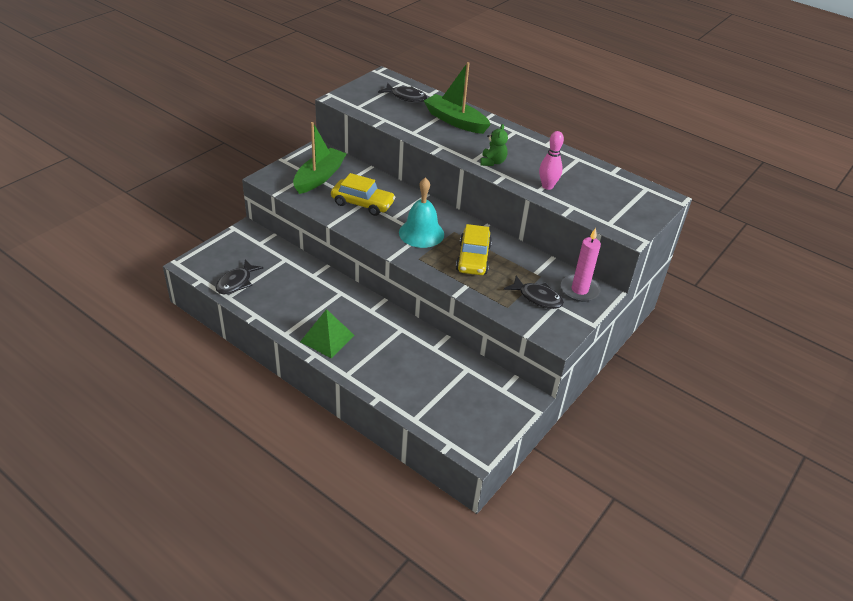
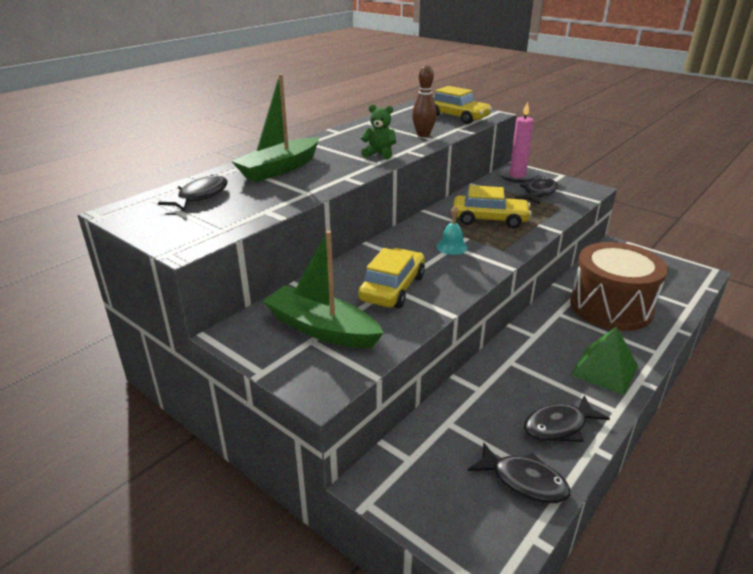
camera: 85 degrees left, 10 degrees down
(275, 304) = (559, 426): none -> black fish
(411, 363) = (611, 307): none -> brown drum
(421, 233) = (452, 247): turquoise bell -> turquoise bell, size x0.53
(547, 186) = (423, 135): pink bowling pin -> brown bowling pin
(611, 210) = (457, 117): none -> yellow car

